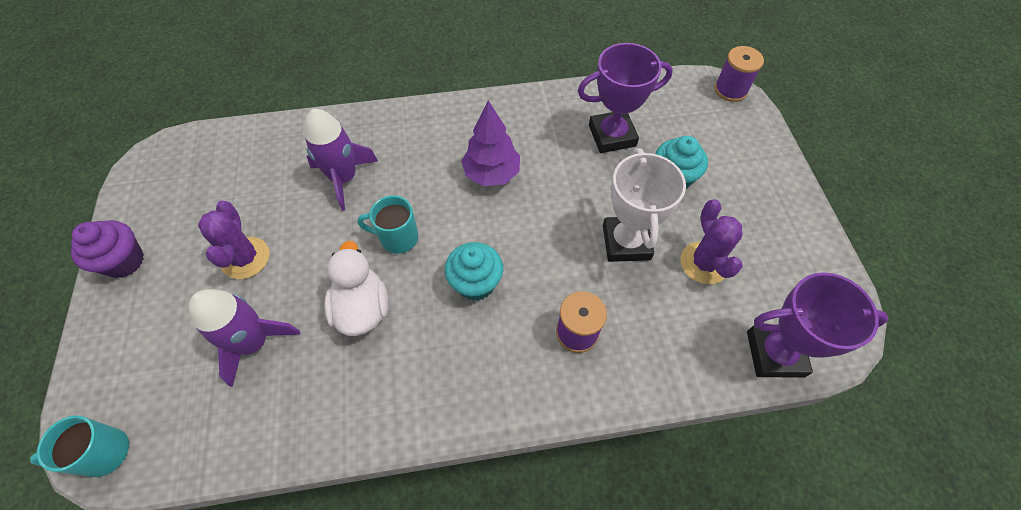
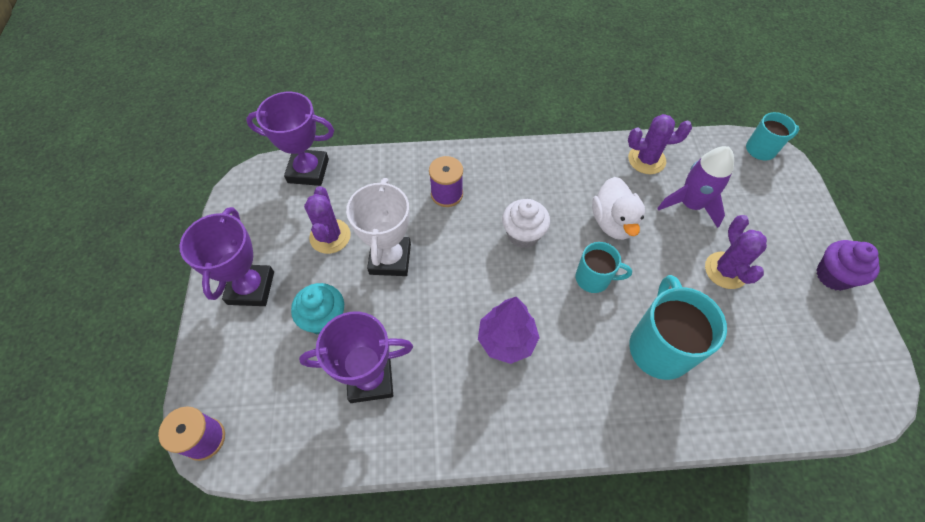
camera: 175 degrees left, 0 degrees up
(291, 416) = (646, 160): none -> purple cactus
(344, 178) = (659, 347): purple rocket -> turquoise mug
(475, 283) = (523, 234): turquoise cupcake -> white cupcake
(761, 201) = (251, 288): none -> purple trophy

